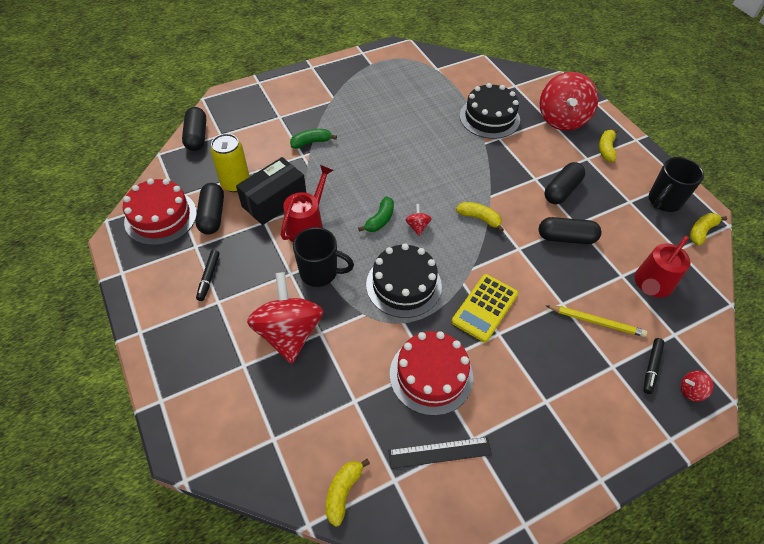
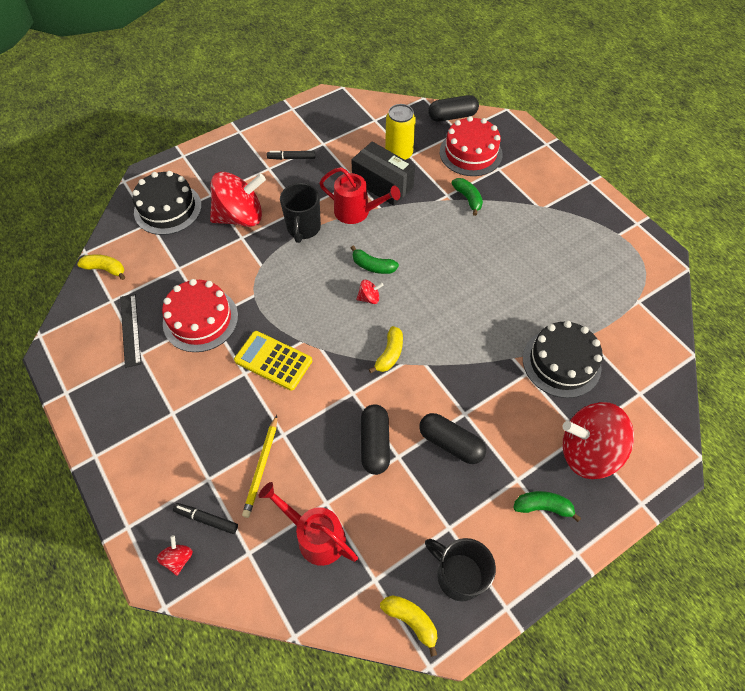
camera: 85 degrees right, 5 degrees up
(160, 217) = (351, 116): red cake -> red cake (470, 153)
(212, 215) = (358, 146): black capsule -> none
(403, 285) = (295, 292): black cake -> black cake (168, 209)
(606, 149) = (542, 507): yellow banana -> green banana

